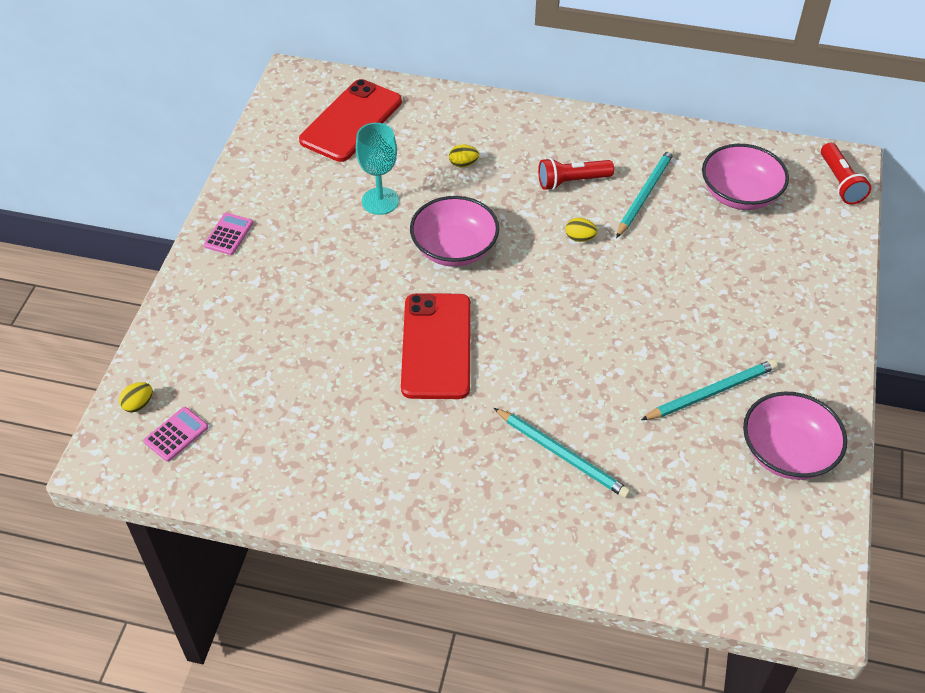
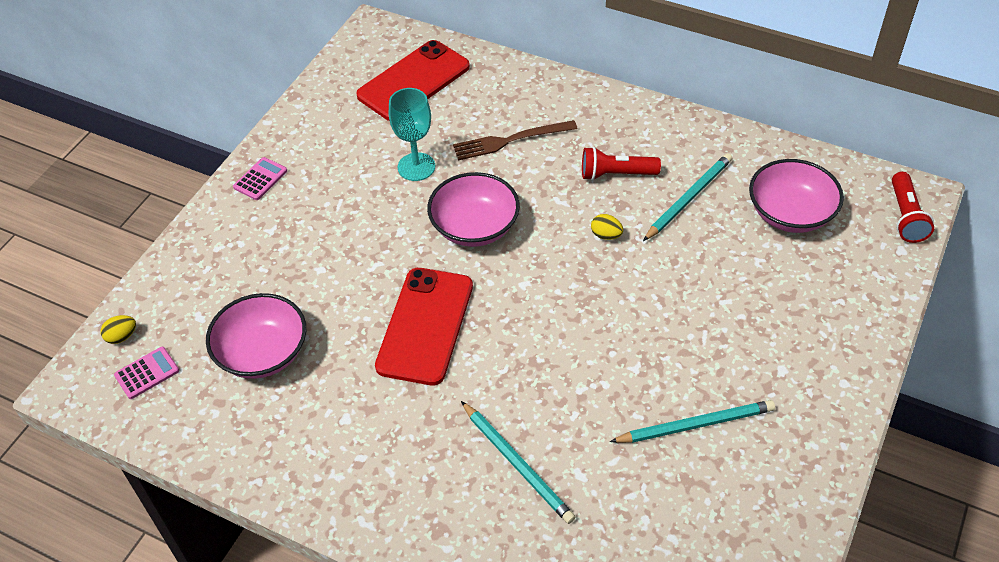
camera: 15 degrees right, 0 degrees up
(463, 164) = (511, 140): yellow egg -> brown fork
(787, 452) = (759, 506): pink bowl -> pink bowl (263, 353)

